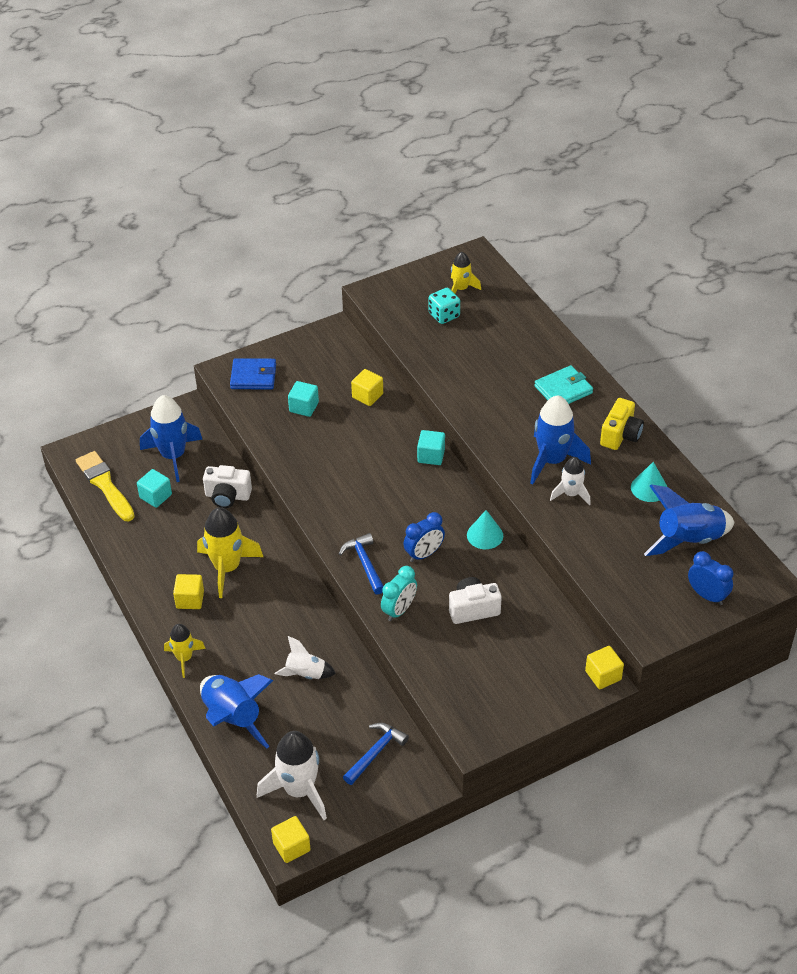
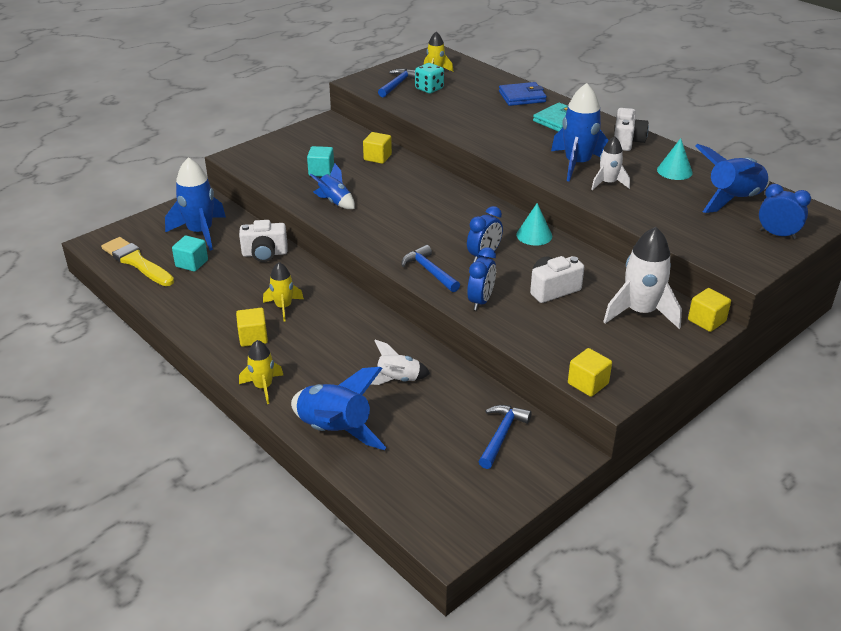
camera: 15 degrees left, 10 degrees down
(227, 568) = (283, 307): yellow rocket -> yellow rocket, size x0.59
(253, 376) = (265, 157): blue wallet -> blue wallet (522, 97)
(291, 847) = (448, 541): yellow cube -> yellow cube (588, 383)
(299, 790) = (434, 484): white rocket -> white rocket (640, 312)
(304, 453) = (335, 202): none -> blue rocket
(399, 610) = (480, 301): turquoise clock -> blue clock
(412, 302) = (397, 84): none -> blue hammer
(431, 456) = (455, 189): turquoise cube -> none
(620, 435) = (627, 142): yellow camera -> white camera

